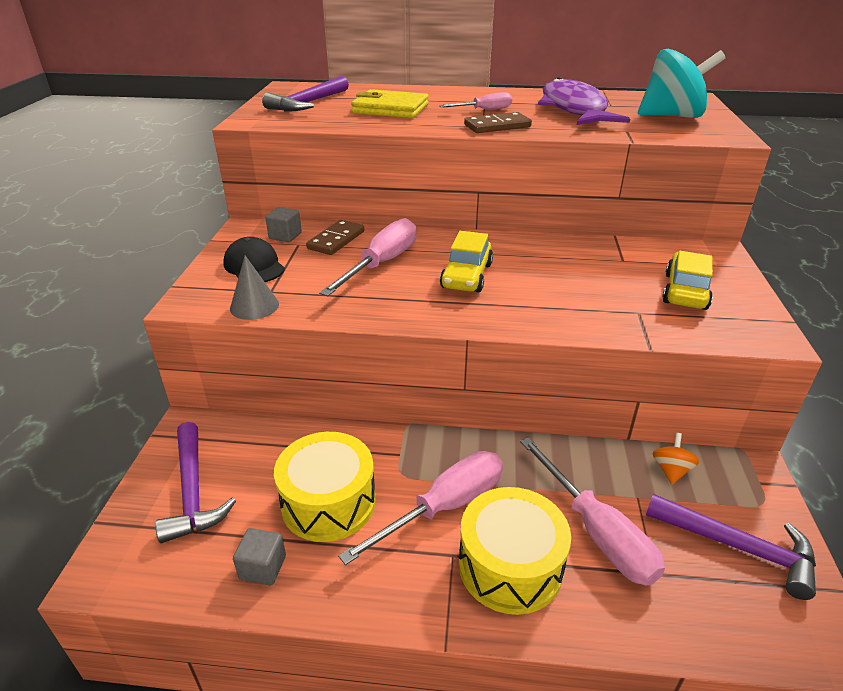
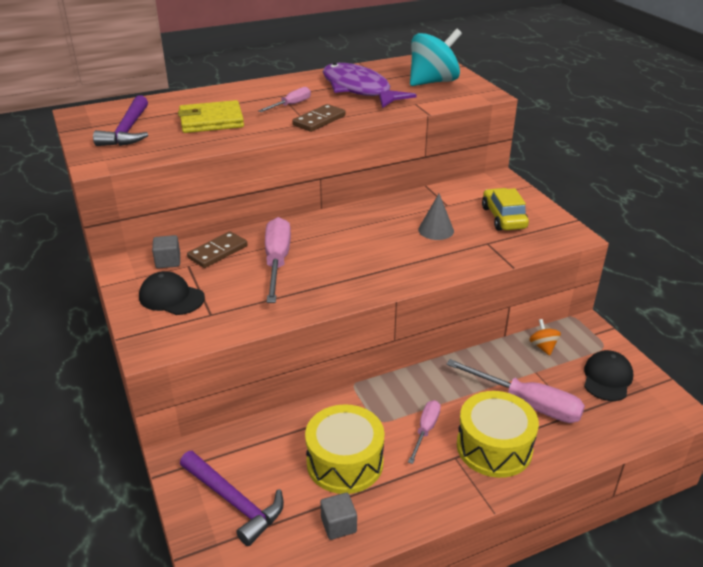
camera: 30 degrees left, 0 degrees up
(254, 306) = (211, 331): grey cone -> grey cone (436, 230)
(336, 240) = (218, 252): brown domino -> brown domino turned 45 degrees clockwise
(444, 507) = (425, 430): pink screwdriver -> pink screwdriver, size x0.57
(467, 276) = (352, 252): yellow car -> none
(738, 547) = (607, 378): purple hammer -> black cap

